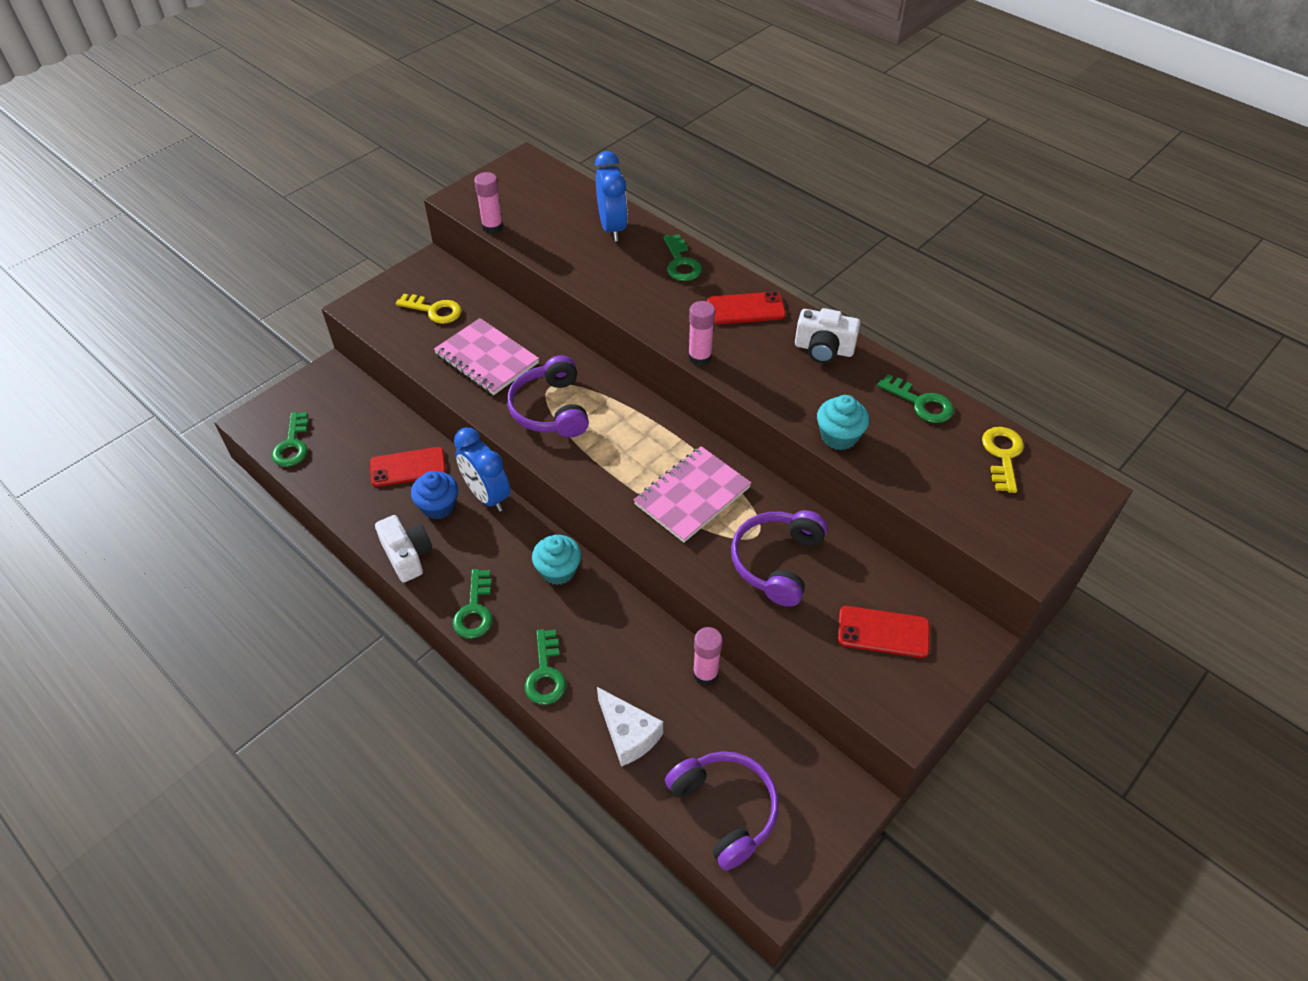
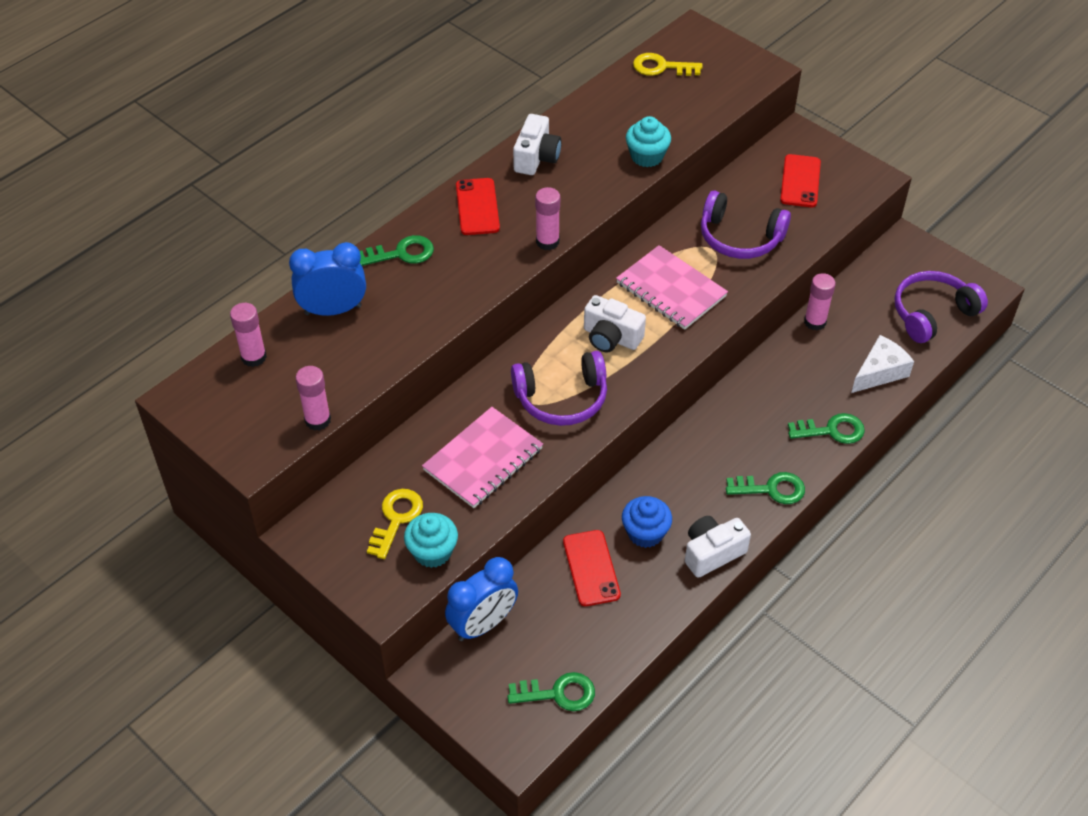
camera: 90 degrees left, 0 degrees up
(487, 496) = (629, 491): blue clock -> blue clock (483, 624)
(558, 570) = (719, 426): turquoise cupcake -> turquoise cupcake (432, 552)
(562, 191) = (254, 357): none -> pink glue stick
(626, 446) = (611, 337): none -> white camera
(920, 403) = (604, 105): green key -> none

